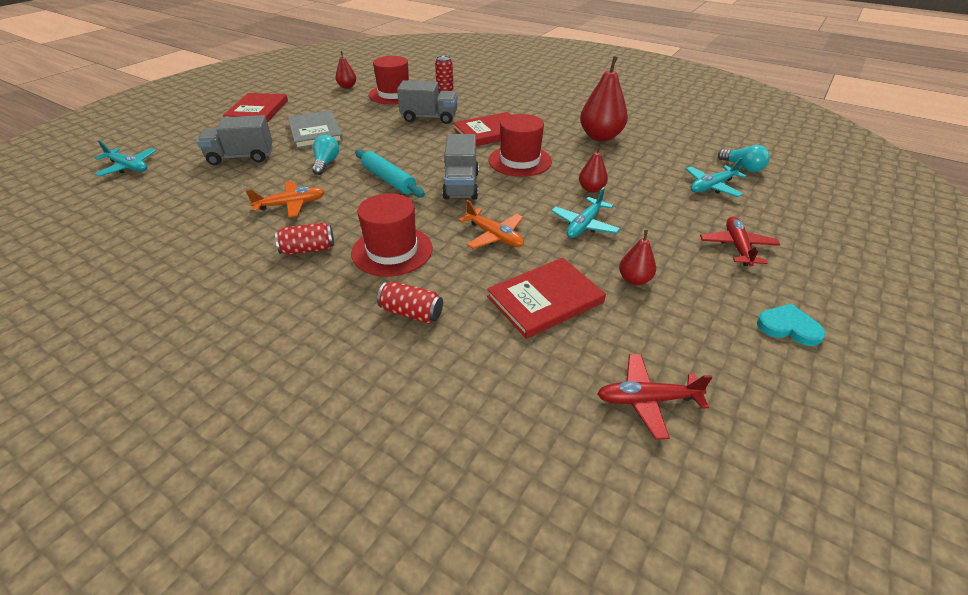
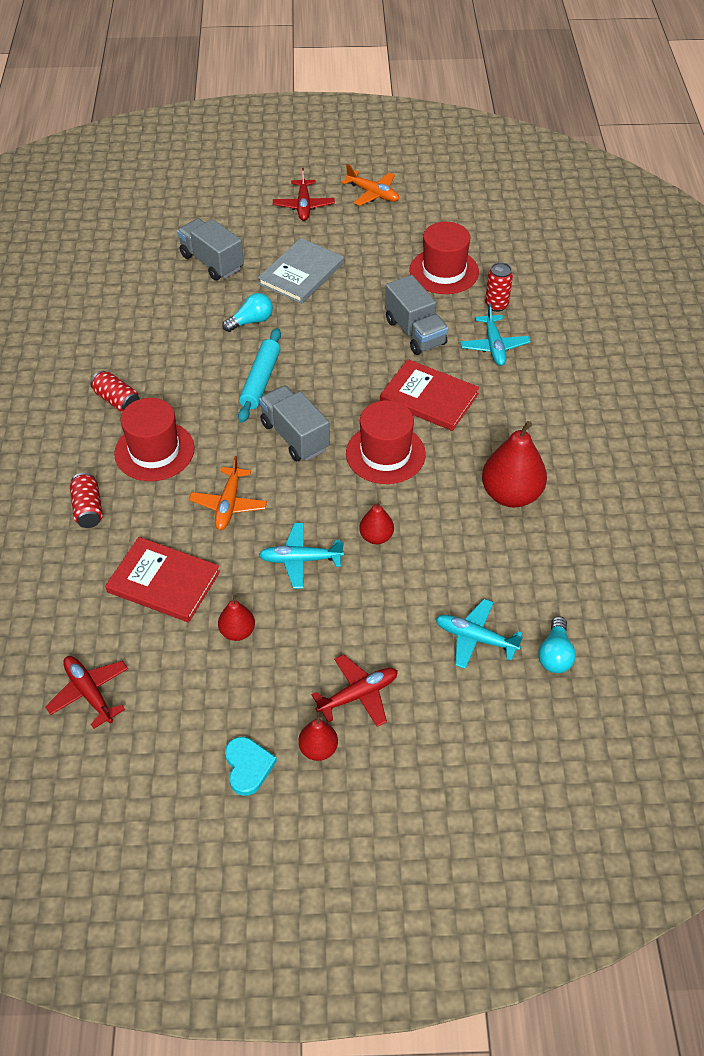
camera: 55 degrees right, 10 degrees up
(129, 167) = (137, 213): turquoise plane -> turquoise plane (494, 346)
(257, 111) = (303, 206): red book -> red plane
(291, 205) = (167, 347): orange plane -> orange plane (373, 194)
(347, 87) = (424, 225): red pear -> red pear (318, 749)
(461, 186) = (295, 436): grey truck -> grey truck turned 90 degrees clockwise

